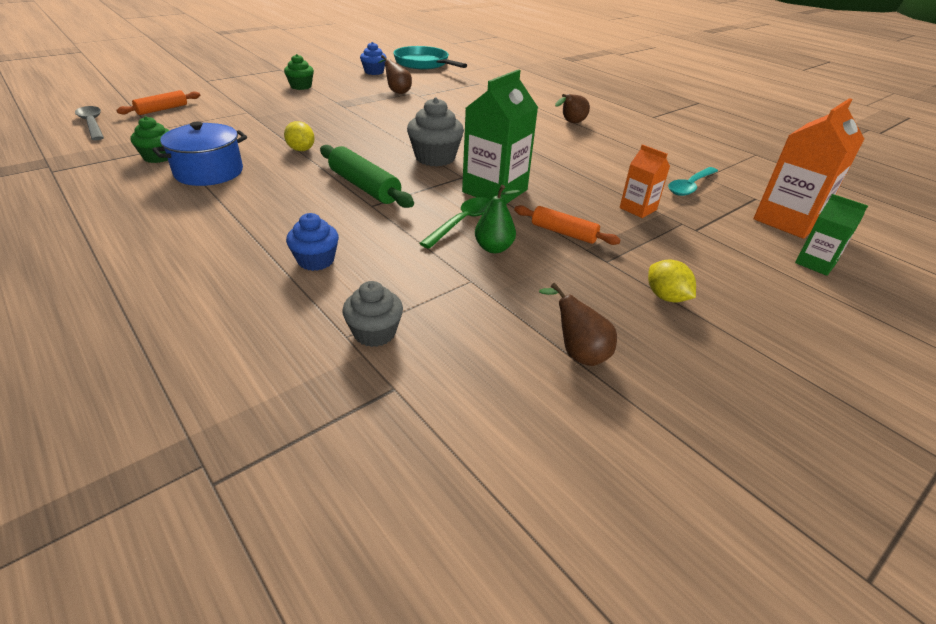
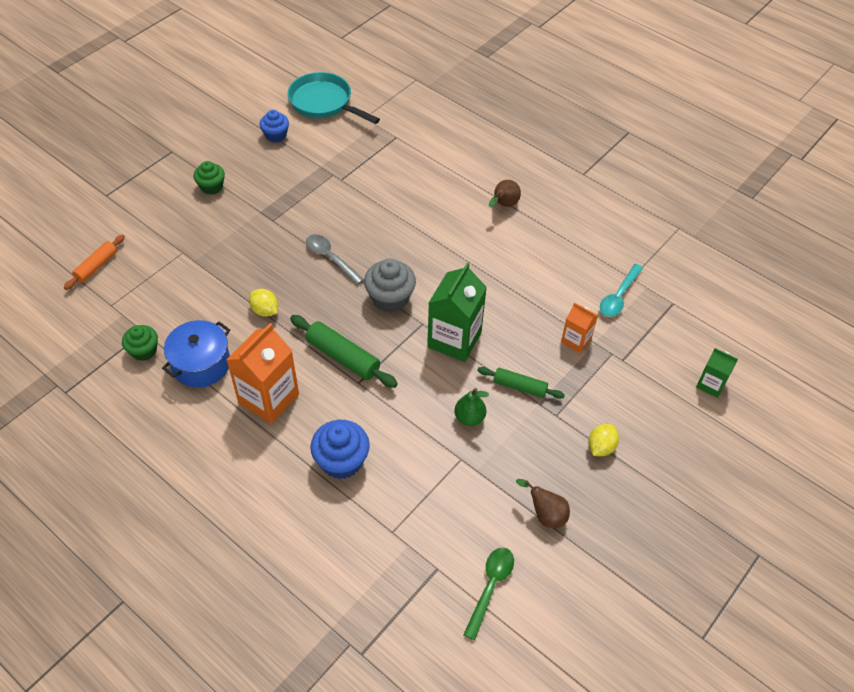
camera: 10 degrees left, 15 degrees up
(92, 124) = (47, 308): grey spoon -> grey spoon (330, 258)
(316, 260) = (341, 461): blue cupcake -> blue cupcake, size x1.53
(374, 333) = (410, 525): grey cupcake -> none
(397, 91) = (315, 176): brown pear -> none
(462, 222) = (438, 390): green spoon -> green spoon (490, 587)
(563, 233) = (519, 386): orange rolling pin -> green rolling pin
(666, 297) = (601, 447): yellow lemon -> yellow lemon turned 75 degrees clockwise
(787, 220) = (696, 331): orange carton -> orange carton (268, 398)

